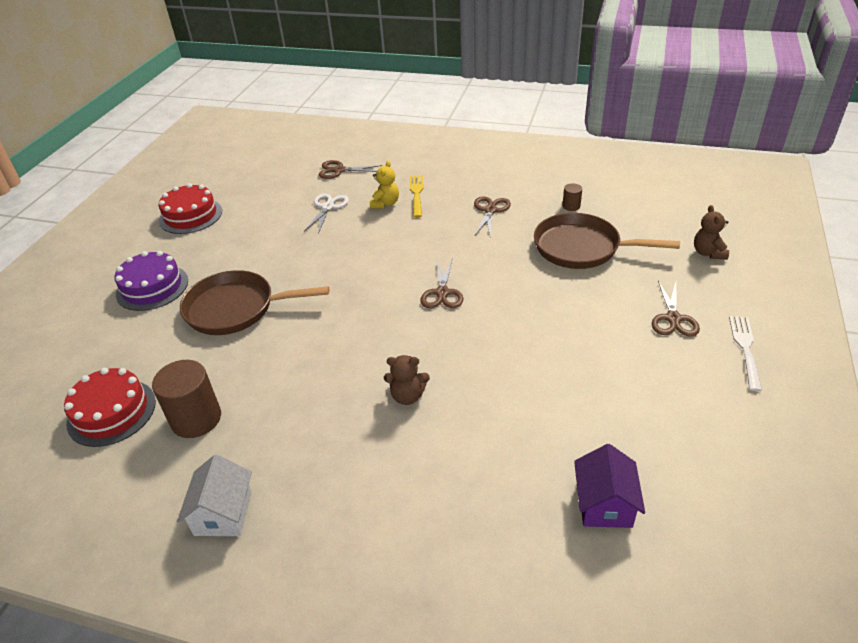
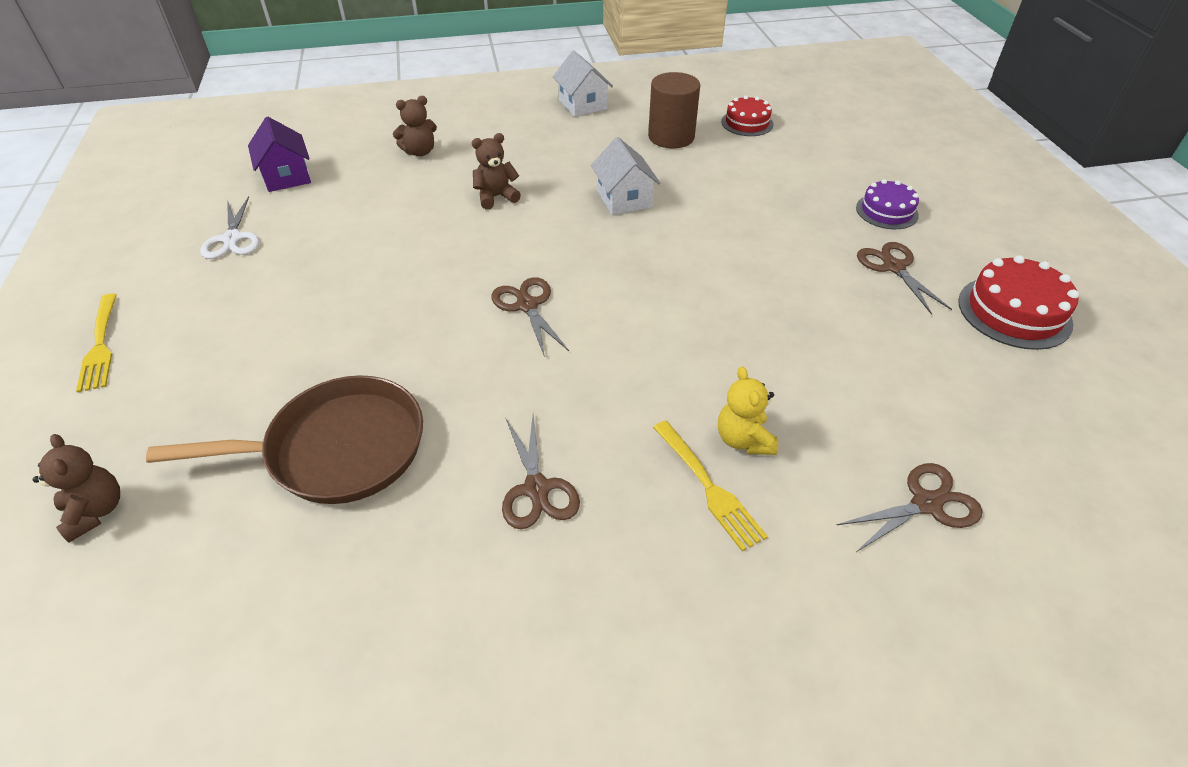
camera: 150 degrees right, 5 degrees up
(111, 412) = (747, 123): red cake -> red cake, size x0.66
(152, 287) = (886, 211): purple cake -> purple cake, size x0.66
(236, 308) = (759, 218): brown pan -> none
(308, 358) = (624, 199): none -> white house
(328, 207) = (832, 398): white scissors -> white scissors (232, 239)
(448, 493) = (420, 152): none -> brown teddy bear
(571, 206) = (374, 559): brown cylinder -> none
(673, 319) = (192, 360): brown scissors -> brown scissors (893, 267)
(745, 349) = (100, 345): white fork -> yellow fork

